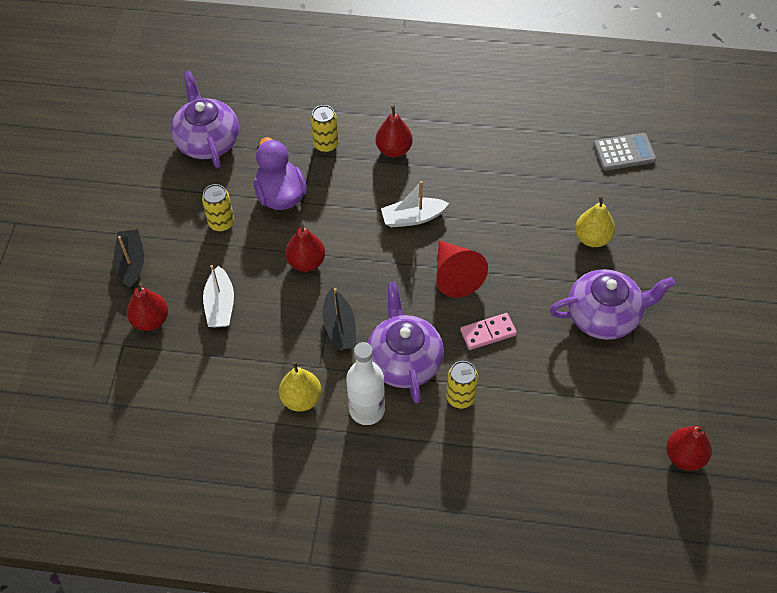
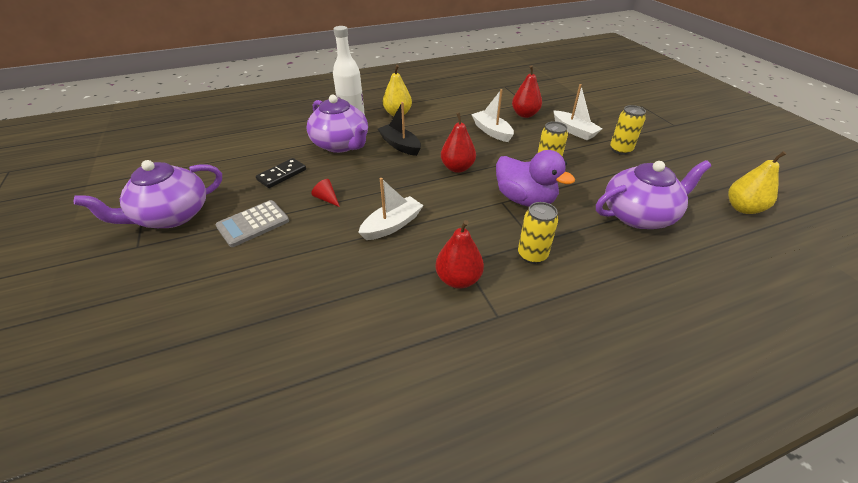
camera: 150 degrees right, 15 degrees down
(131, 263) = (574, 131): black boat -> white boat
(207, 141) = (638, 215): purple teapot -> purple teapot turned 60 degrees counterclockwise
(455, 275) = (327, 199): red cone -> red cone, size x0.45
(460, 397) = (290, 140): yellow can -> yellow can (620, 150)
(488, 333) = (282, 175): pink domino -> black domino
(592, 238) = (185, 275): yellow pear -> yellow pear (743, 208)
(624, 152) = (131, 411): grey calculator -> grey calculator (253, 224)
(684, 456) = (106, 160): red pear -> none

